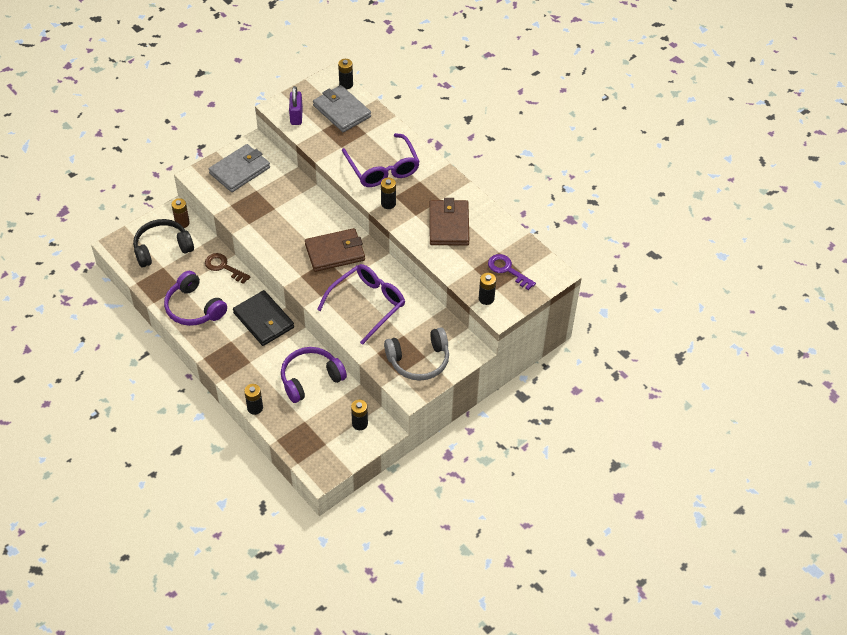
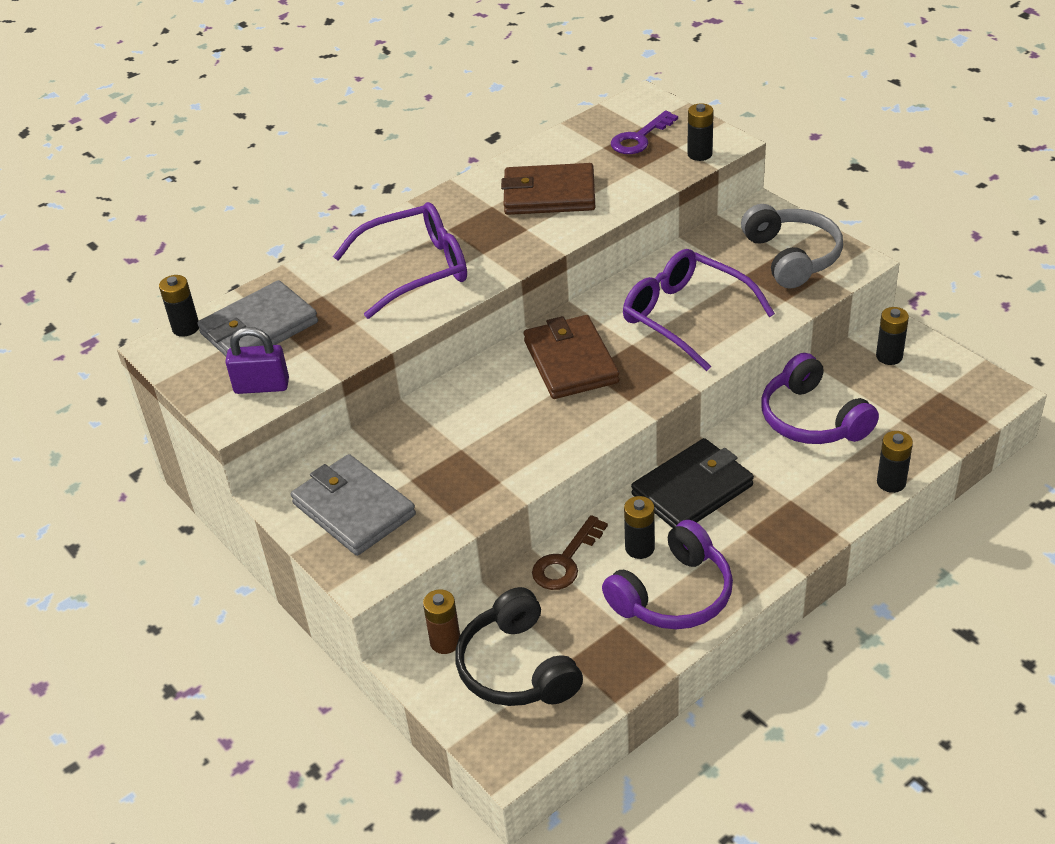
camera: 85 degrees left, 10 degrees down
(388, 203) = (501, 258): black battery -> black battery (639, 548)

